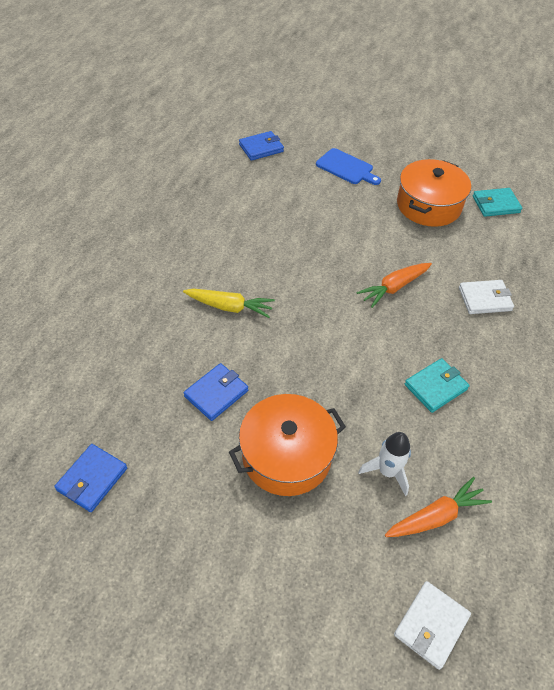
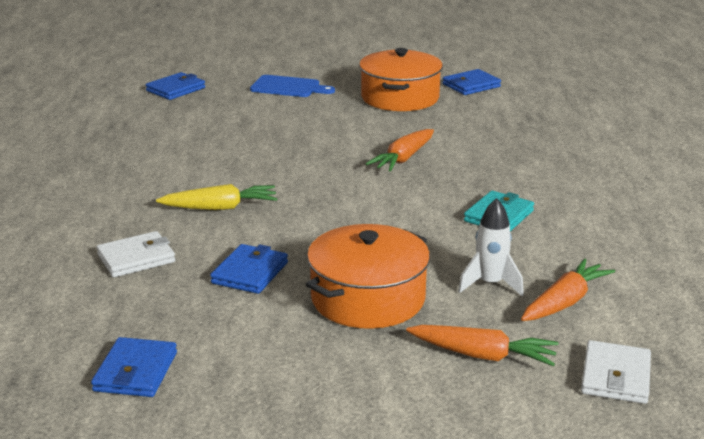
camera: 20 degrees left, 25 degrees down
(340, 557) = (483, 355): none -> orange carrot
(484, 299) = (506, 148): white wallet -> white wallet (136, 258)
(495, 204) = (471, 85): turquoise wallet -> blue wallet

